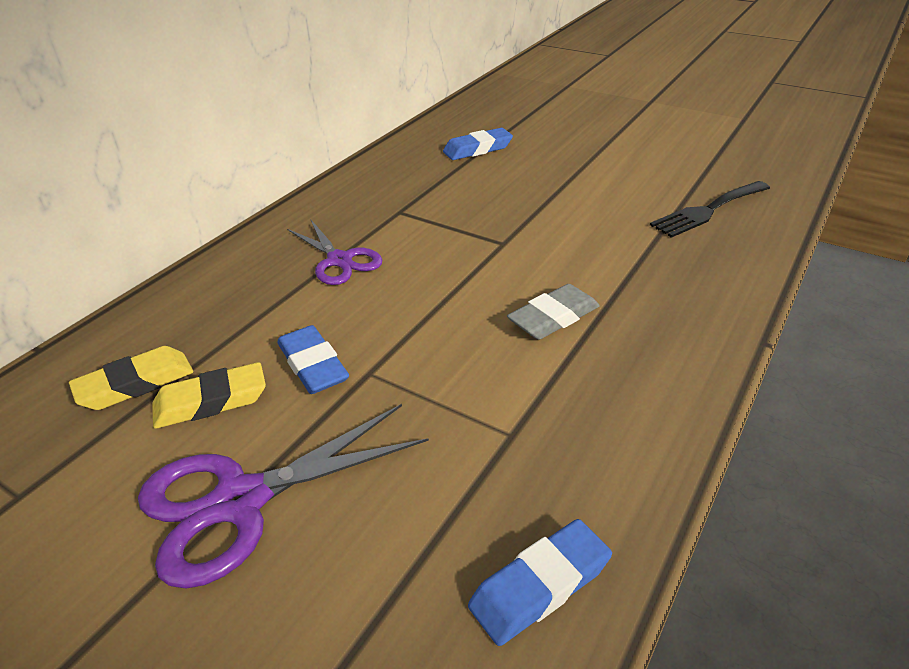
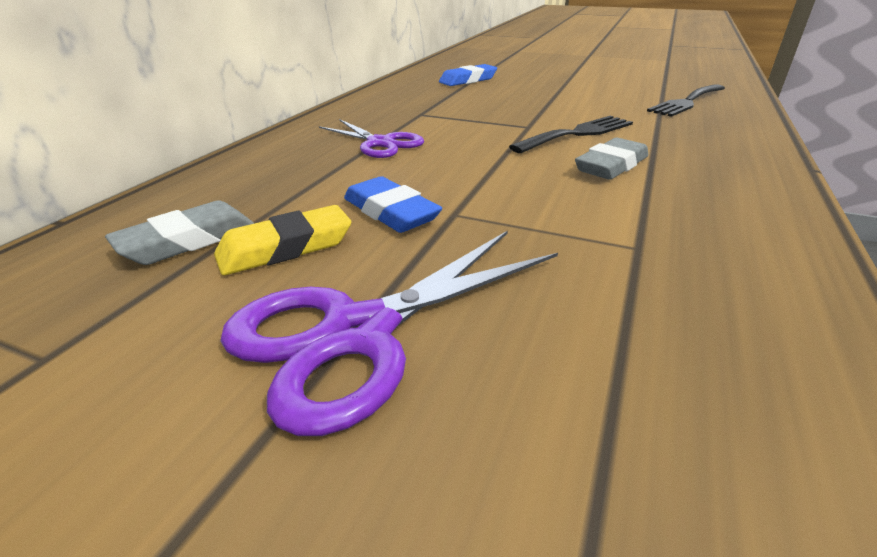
camera: 10 degrees left, 5 degrees down
(135, 384) = (188, 240): yellow eraser -> grey eraser
(540, 586) = (784, 376): blue eraser -> none
(549, 261) = (578, 134): none -> black fork

